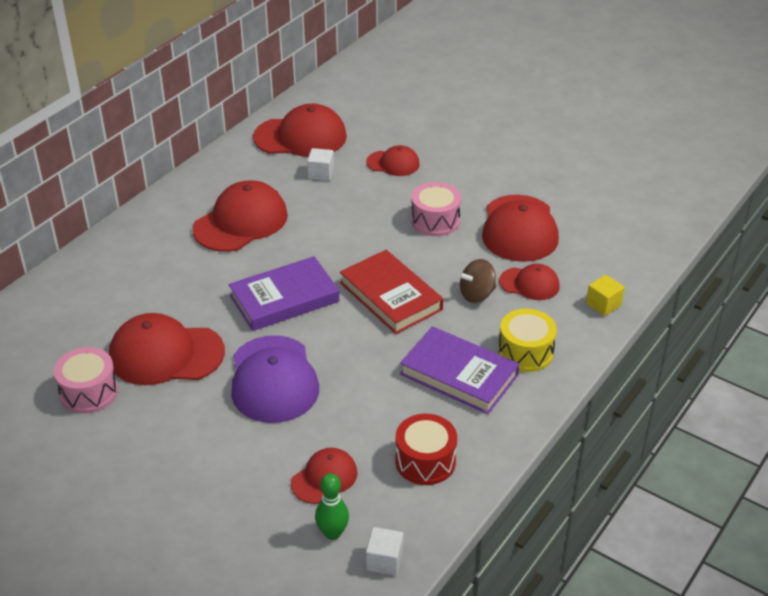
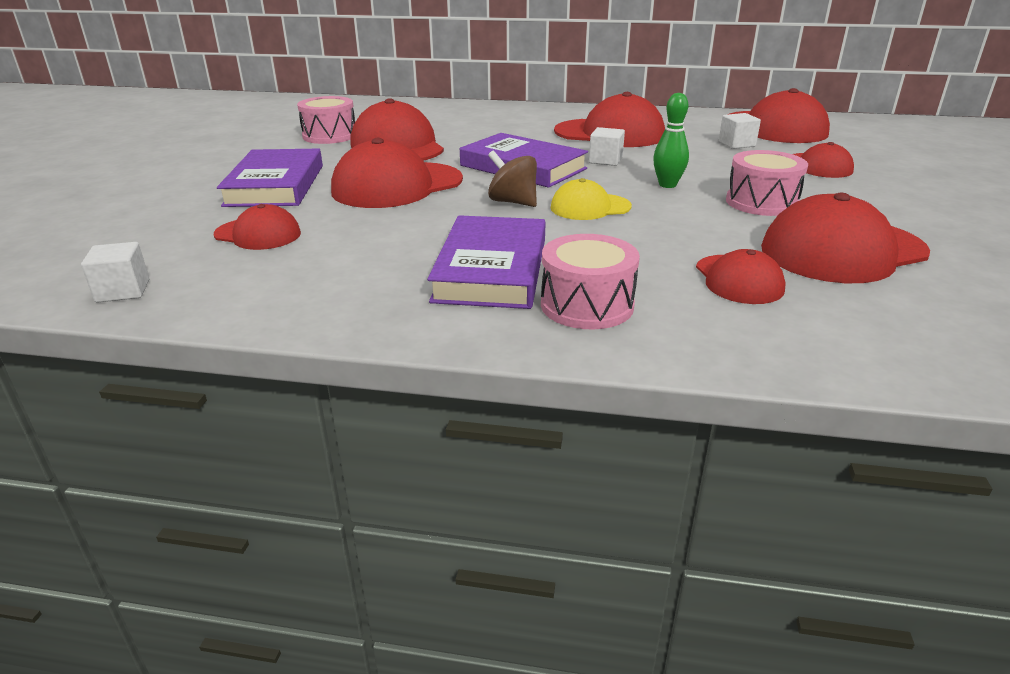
camera: 65 degrees right, 10 degrees down
(215, 453) = (275, 185): none -> purple book
(273, 379) = (397, 186): purple cap -> red cap
(303, 251) = (605, 160): none -> white cube
(332, 533) = (168, 254): green bowling pin -> green bowling pin (667, 185)
(390, 296) = (590, 207): red book -> yellow cap
(425, 461) = (311, 280): red drum -> none
(477, 294) = (662, 250): brown spinning top -> brown spinning top (513, 202)
(525, 352) = (587, 305): yellow drum -> pink drum
(603, 304) = (785, 349): yellow cube -> none

